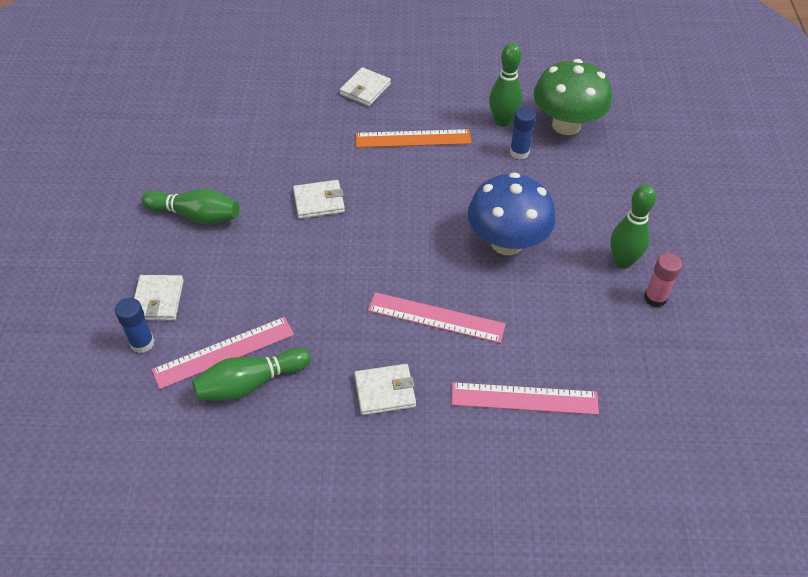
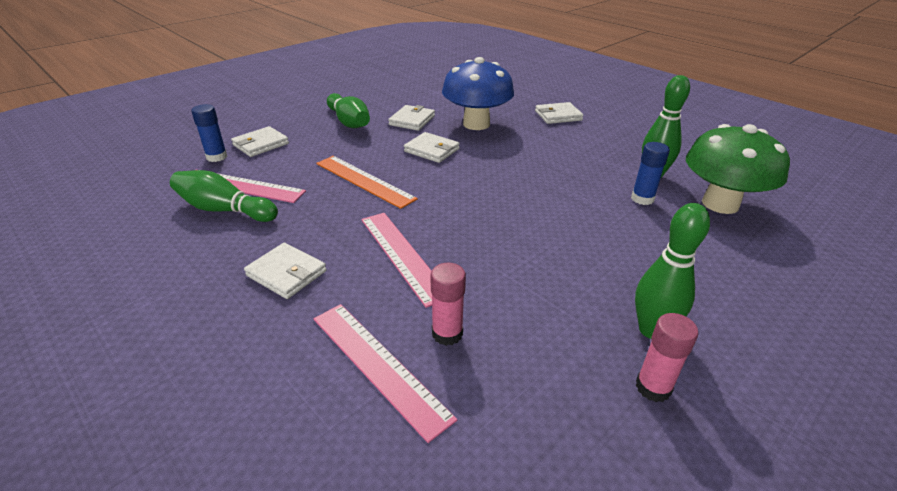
camera: 45 degrees right, 15 degrees down
(251, 175) = (412, 120): none -> white wallet
(413, 139) = (555, 151): orange ruler -> orange ruler (364, 181)
(507, 242) = (542, 246): blue mushroom -> blue mushroom (476, 124)
(532, 349) = (447, 333): none -> pink glue stick

